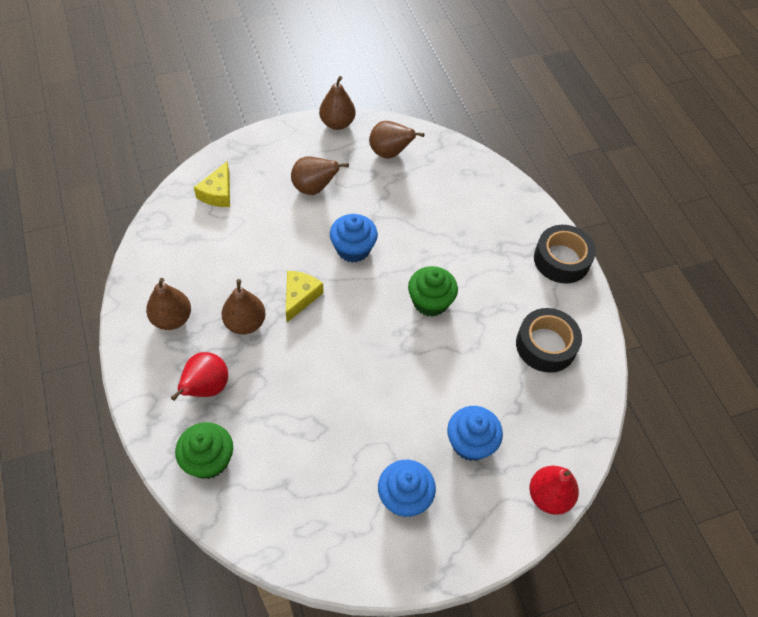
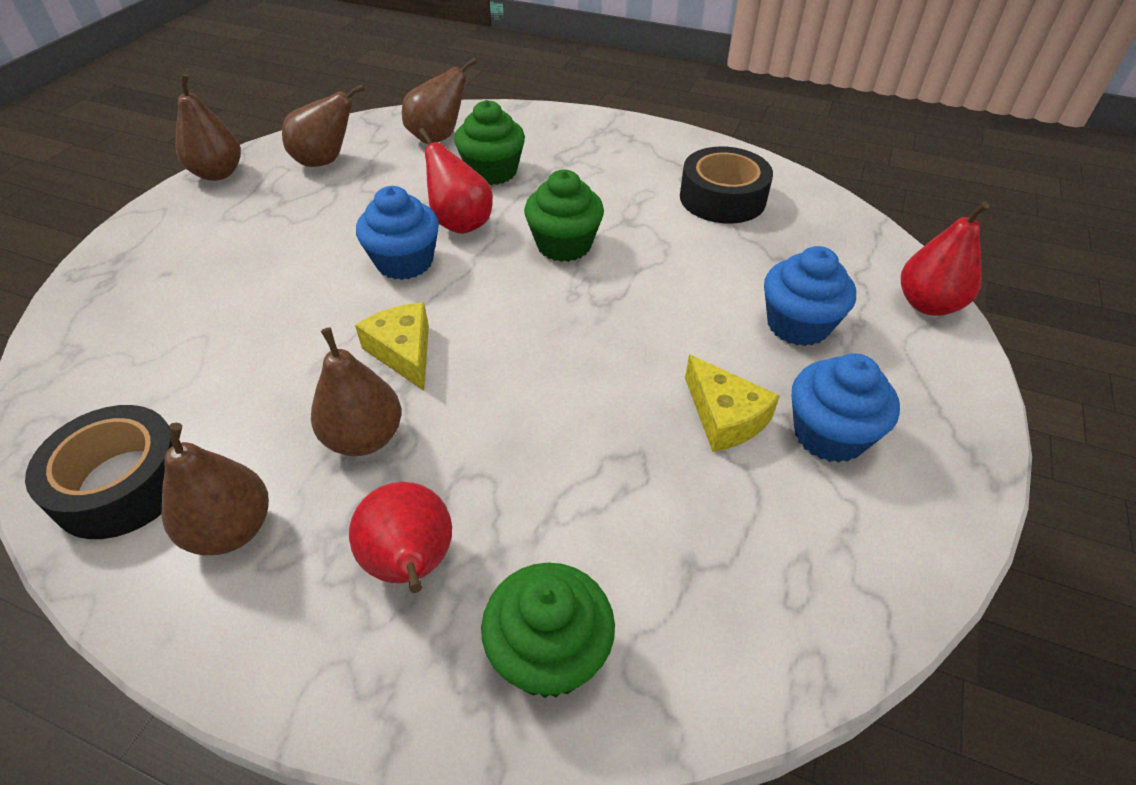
camera: 45 degrees left, 10 degrees down
(218, 193) = (119, 334): yellow cheese -> yellow cheese (724, 417)
(314, 188) = (269, 243): brown pear -> brown pear (438, 137)
(402, 247) = (460, 223): none -> red pear
(456, 226) = (492, 172): none -> green cupcake
(561, 260) = (629, 133): black tape -> black tape (122, 483)

